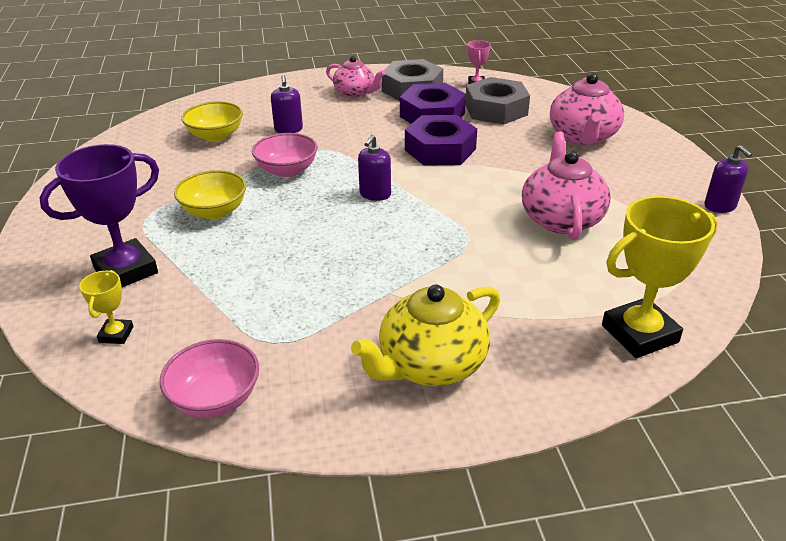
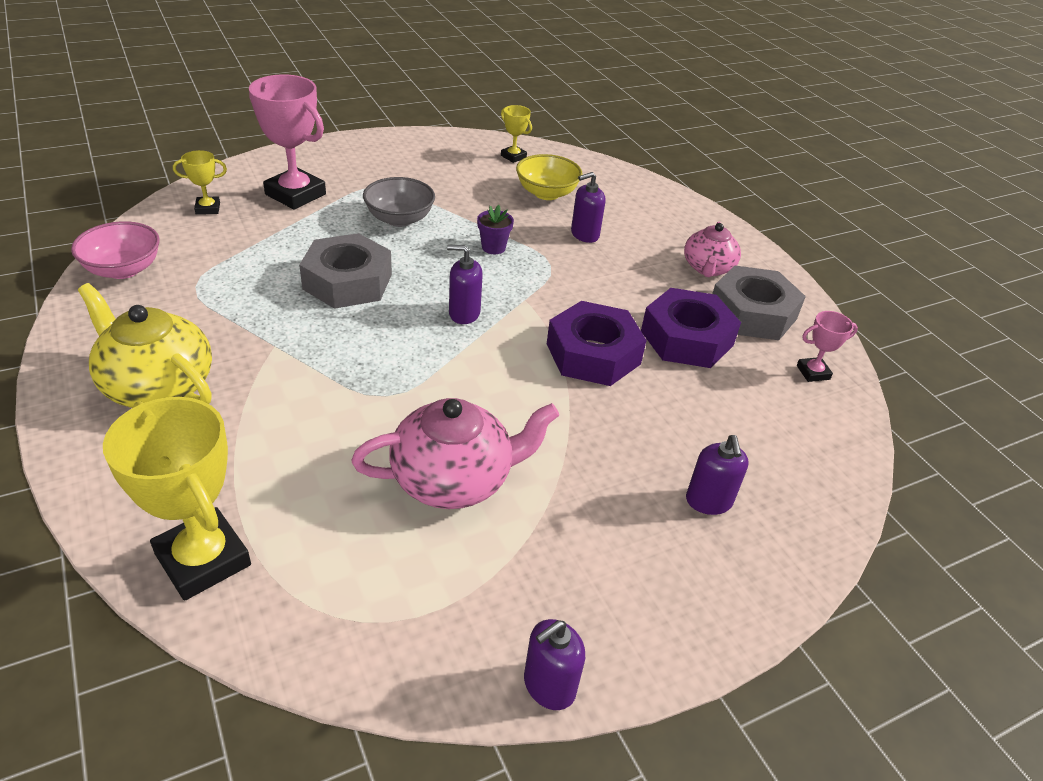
camera: 70 degrees right, 5 degrees up
(126, 270) = (295, 194): purple trophy -> pink trophy
(140, 142) = (513, 156): none -> yellow trophy
(214, 211) = (399, 219): yellow bowl -> grey bowl
(287, 170) = (493, 247): pink bowl -> purple flower pot
(496, 109) = (741, 398): grey nut -> grey nut (347, 281)
(583, 136) = (708, 501): pink teapot -> purple soap dispenser

